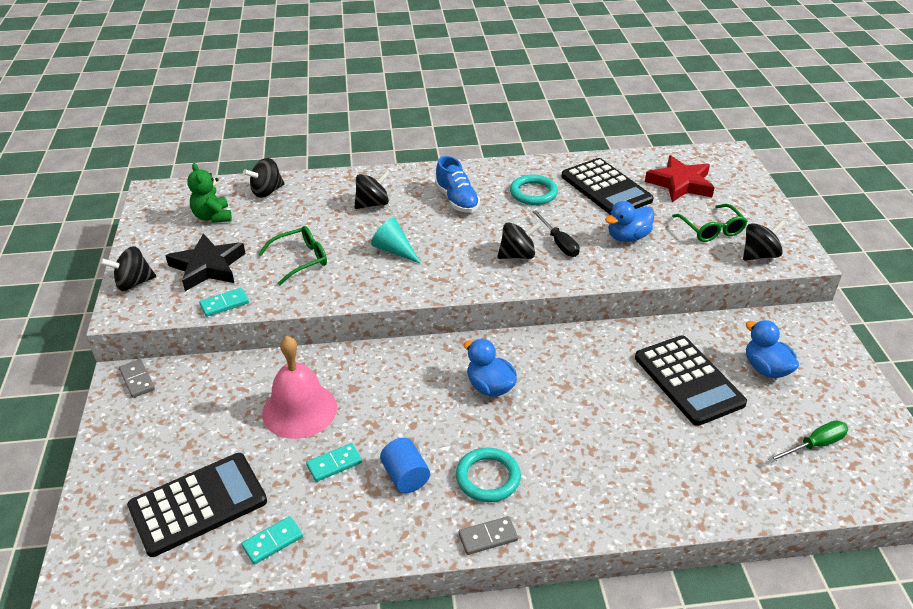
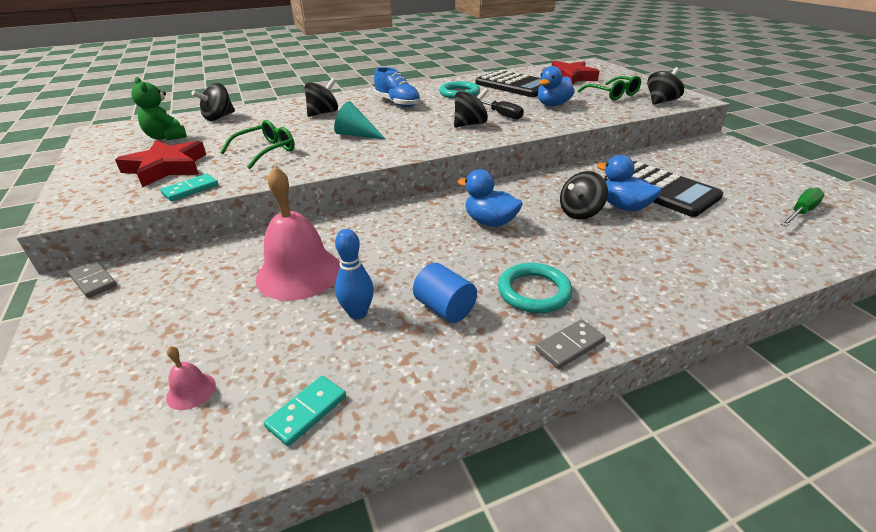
camera: 15 degrees left, 5 degrees down
(133, 283) = (79, 189): black spinning top -> black spinning top (580, 213)
(198, 504) = (191, 391): black calculator -> pink bell
(208, 267) = (166, 168): black star -> red star
(334, 464) = (358, 313): turquoise domino -> blue bowling pin
(766, 368) = (713, 173): blue duck -> blue duck (624, 207)

